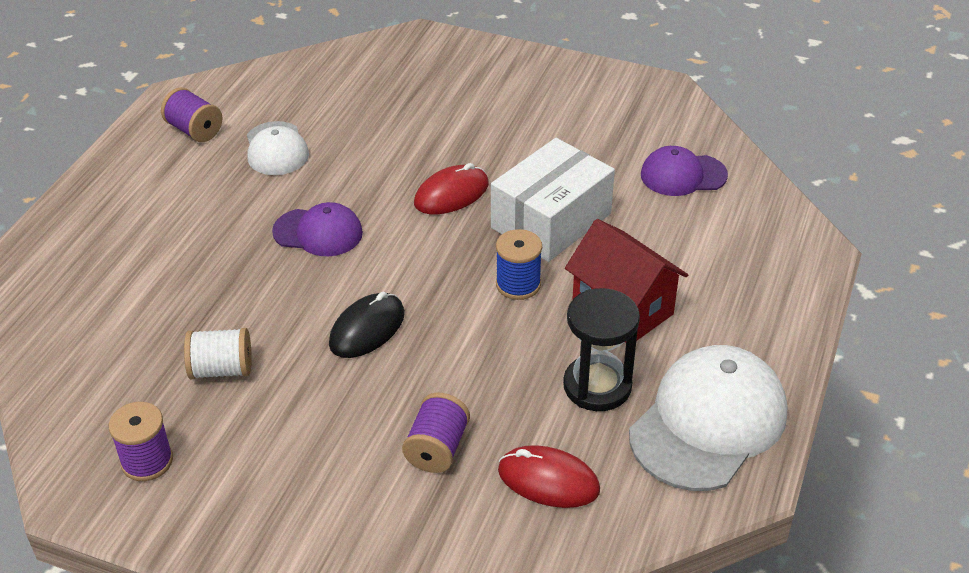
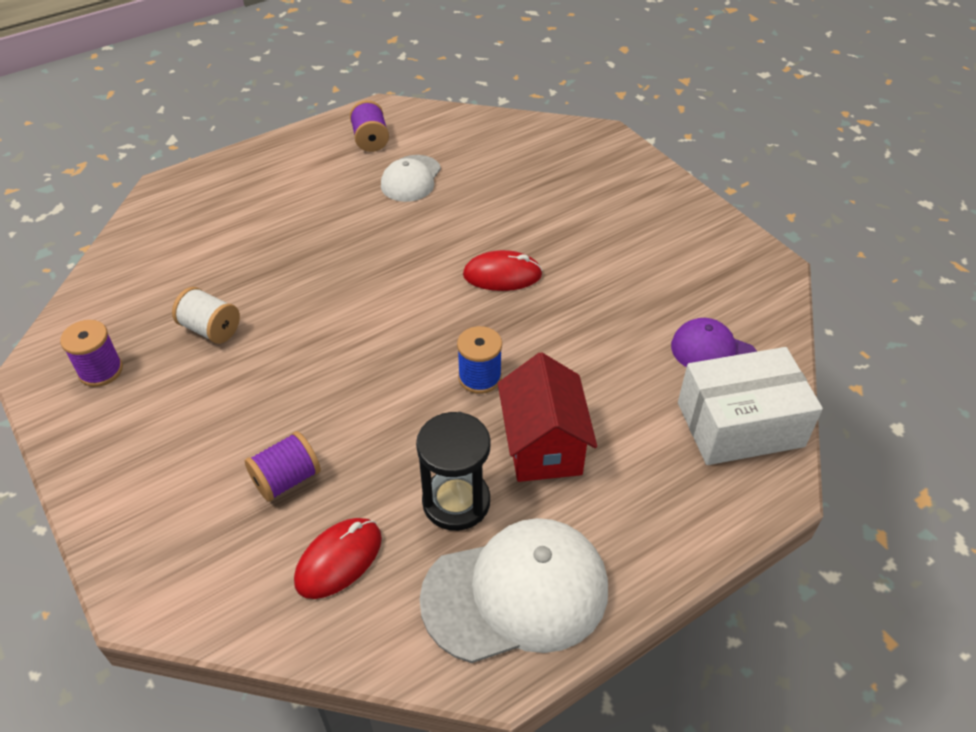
camera: 35 degrees right, 5 degrees up
(318, 232) = (376, 258): purple cap -> none
(367, 329) = (334, 352): black mouse -> none
(548, 480) = (339, 560): red mouse -> red mouse turned 75 degrees clockwise
(551, 221) = (559, 337): white box -> white box (740, 424)

